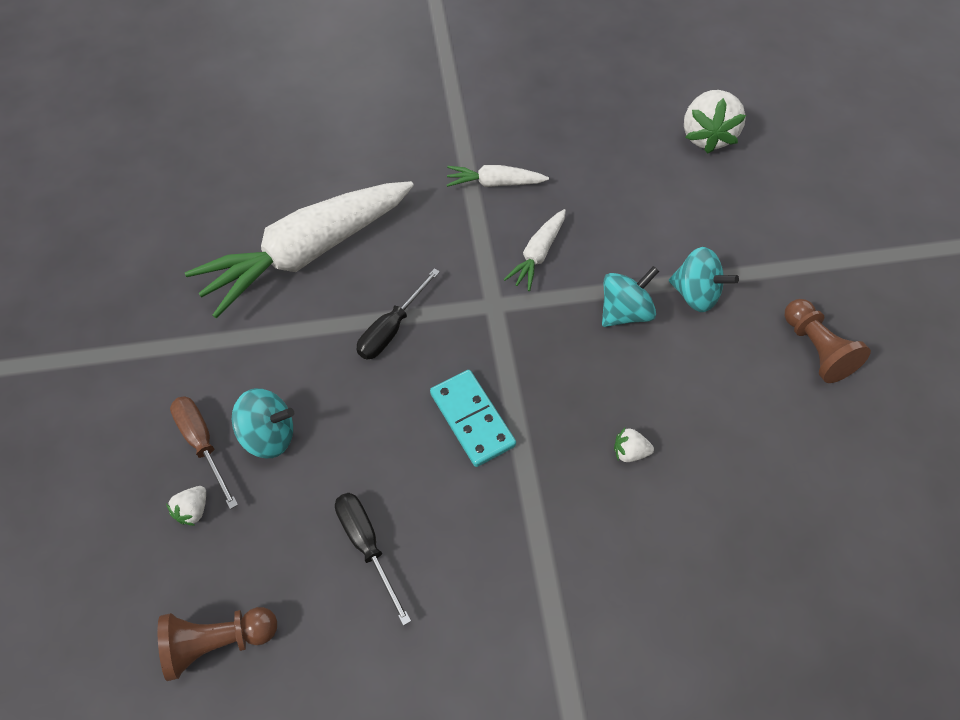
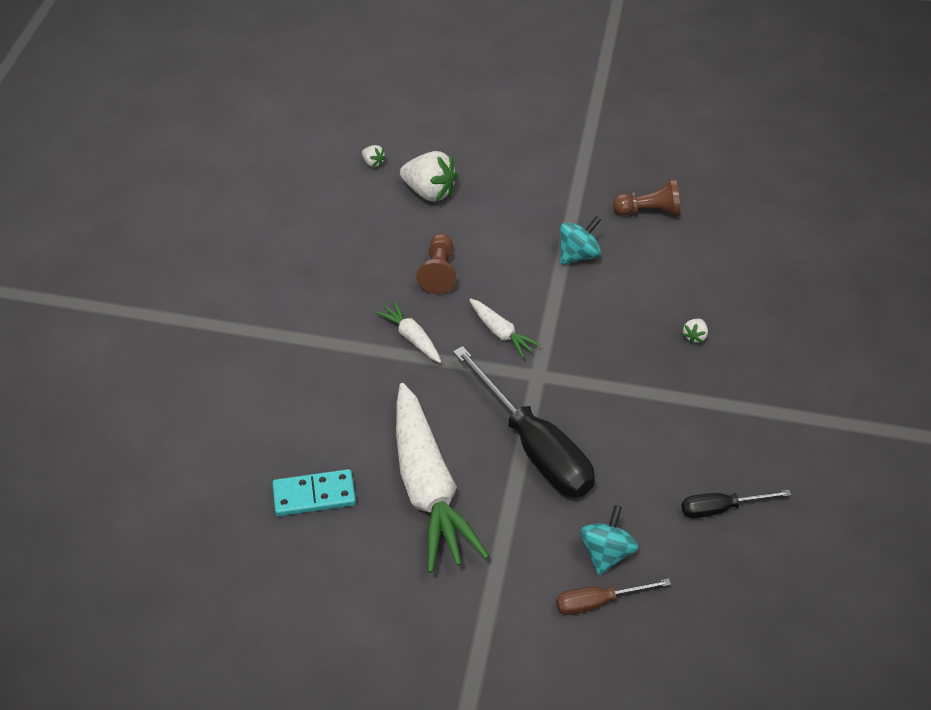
camera: 70 degrees left, 10 degrees down
(193, 510) = (658, 618): white strawberry -> white strawberry (373, 163)
(218, 641) = (770, 618): brown pawn -> brown pawn (439, 272)
(391, 328) = (534, 447): black screwdriver -> black screwdriver, size x1.99
(472, 419) = (637, 417): turquoise domino -> turquoise domino (314, 495)
(494, 183) = (412, 338): white carrot -> white carrot turned 120 degrees clockwise
(624, 312) = (577, 299): turquoise spinning top -> none

